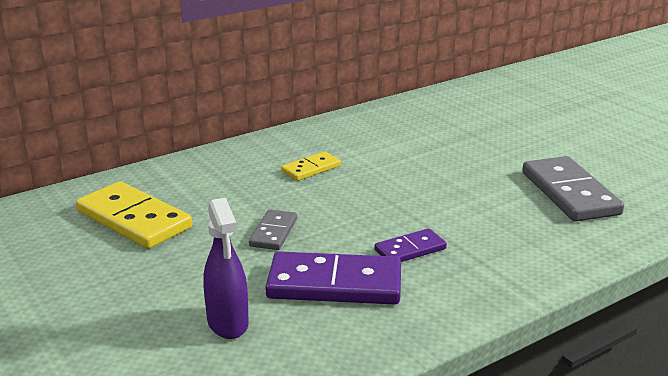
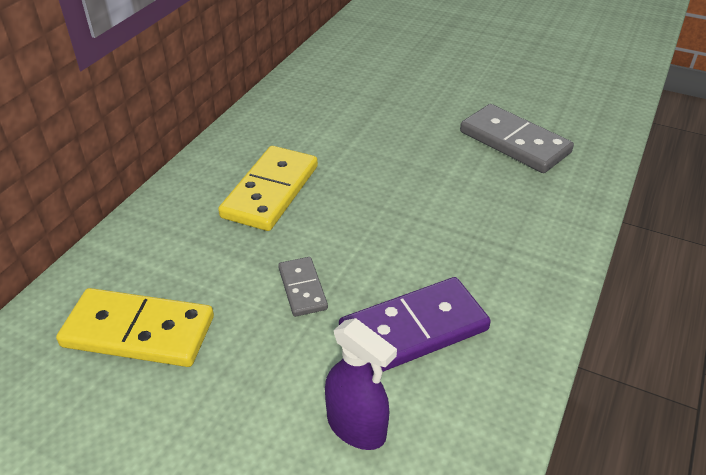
camera: 30 degrees left, 15 degrees up
(311, 169) = (270, 191): yellow domino -> yellow domino, size x1.85
(410, 249) = (443, 258): purple domino -> none

